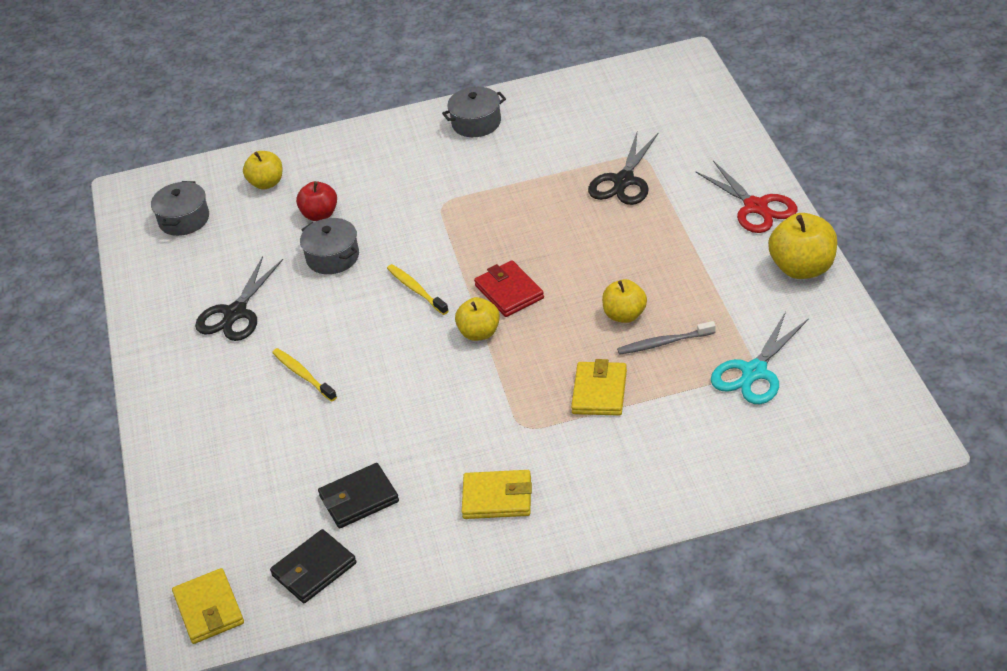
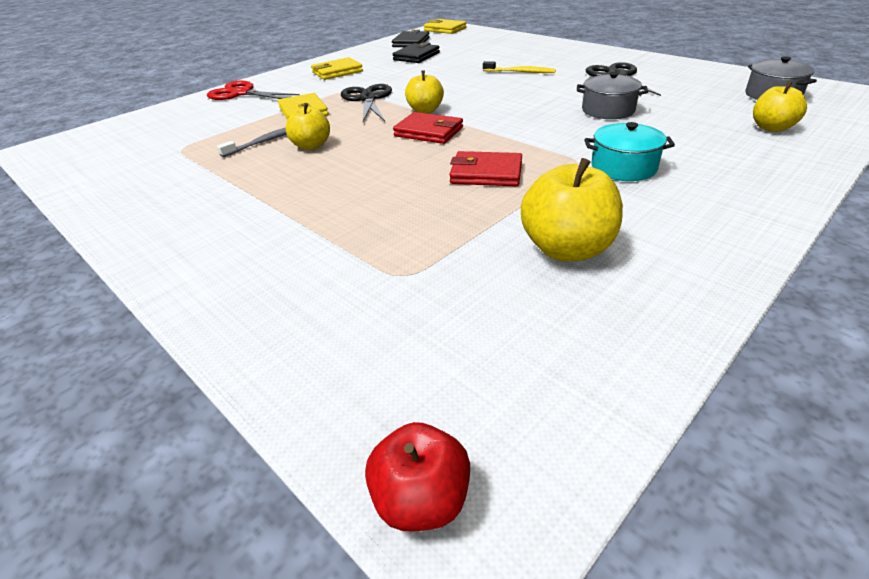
camera: 145 degrees right, 5 degrees down
(320, 215) = (674, 125): red apple -> red apple (421, 499)
(416, 290) = (508, 114): yellow toothbrush -> none
(423, 186) = (623, 167): none -> turquoise pot
(476, 123) = (683, 242): grey pot -> none
(517, 217) = (486, 173): none -> red wallet
(623, 181) = (400, 239): black scissors -> black scissors (367, 99)
(754, 372) = (178, 147): turquoise scissors -> none
(755, 207) = (201, 262): red scissors -> red scissors (241, 93)
(802, 268) = (131, 220): yellow apple -> yellow apple (566, 249)

